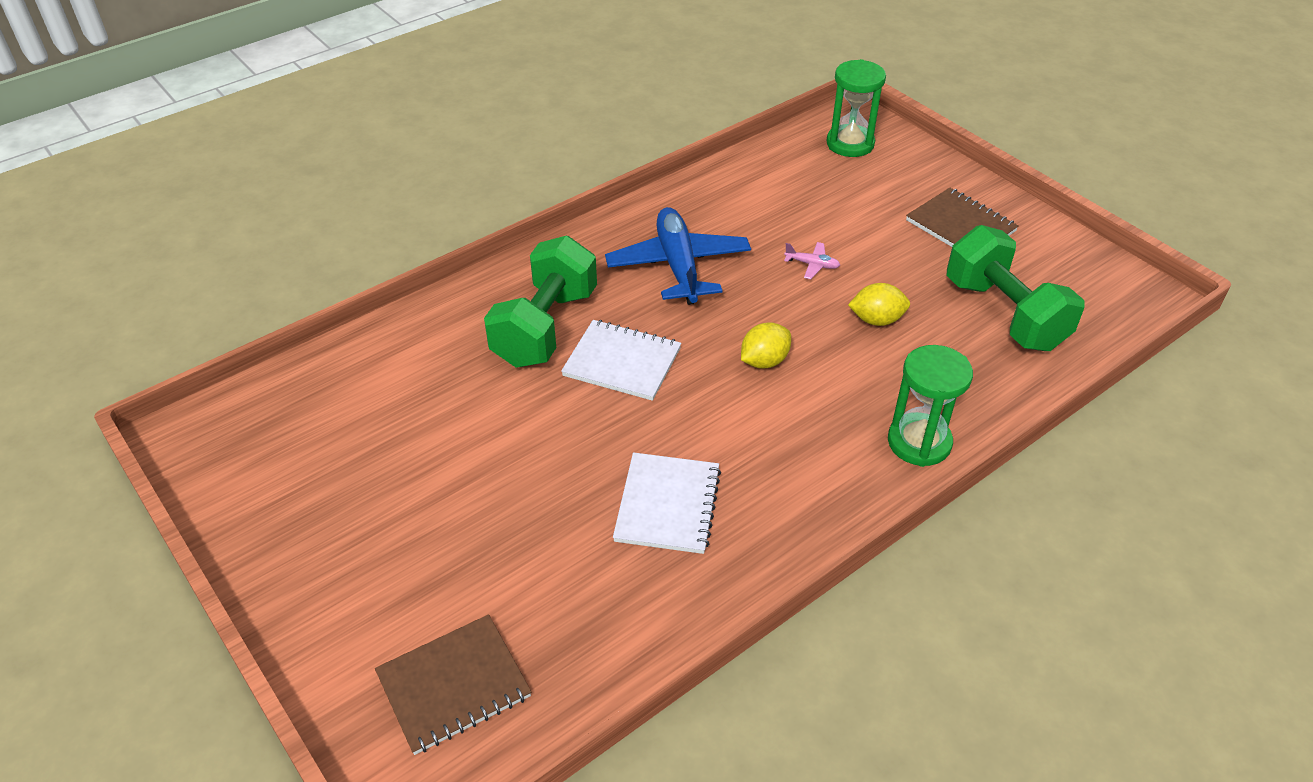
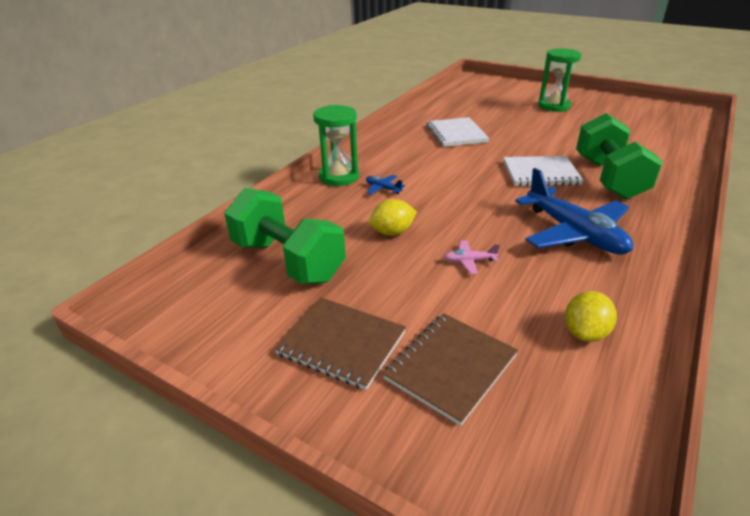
camera: 160 degrees right, 10 degrees down
(454, 685) = (487, 90): brown notebook -> brown notebook (450, 367)
(764, 361) = (455, 192): yellow lemon -> yellow lemon (585, 333)
(850, 144) = (541, 452): green hourglass -> green hourglass (554, 106)
(860, 396) = (383, 189): none -> blue plane

